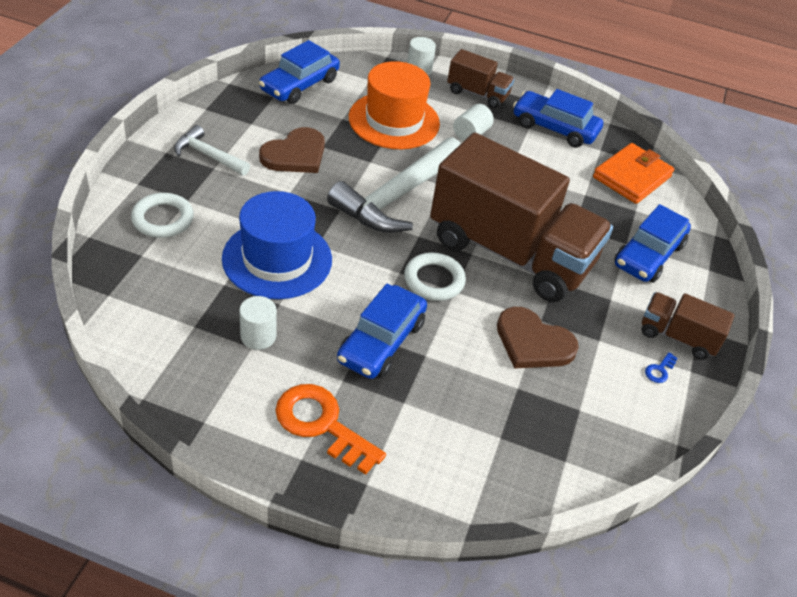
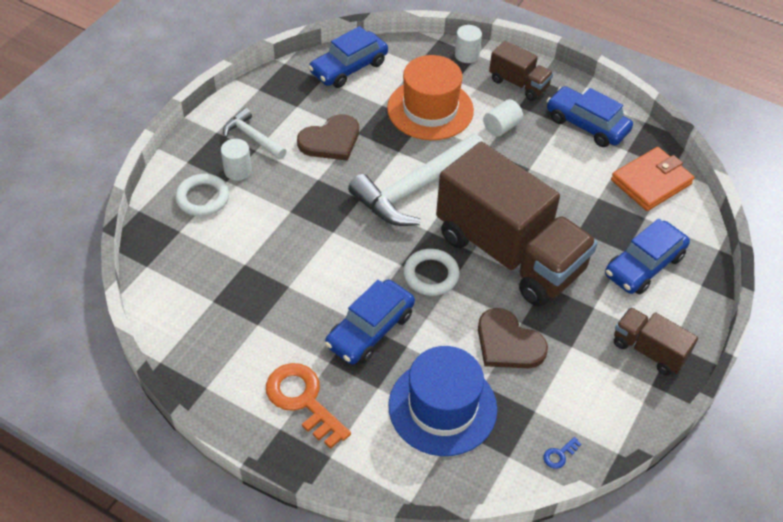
camera: 15 degrees right, 5 degrees up
(258, 336) = (264, 315): white cylinder -> white cylinder (238, 170)
(277, 259) = (294, 243): blue hat -> blue hat (442, 407)
(659, 370) = (621, 381): blue key -> blue key (559, 455)

